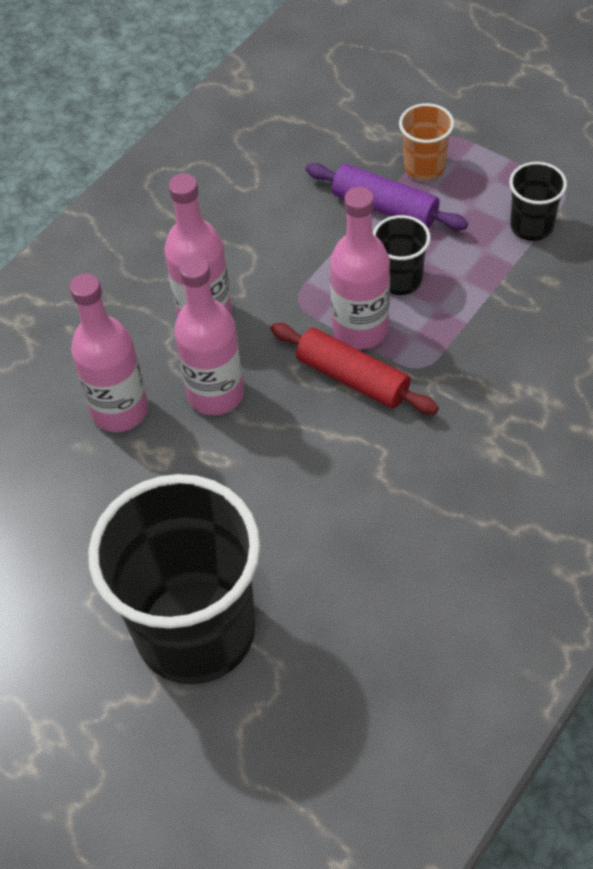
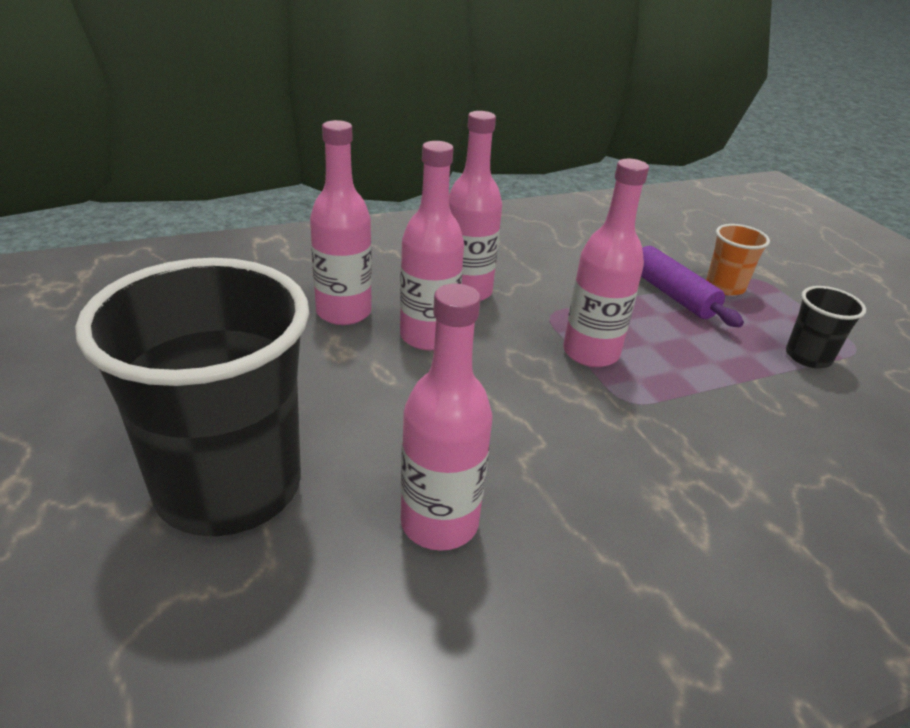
camera: 25 degrees right, 20 degrees down
(352, 378) = (556, 379): red rolling pin -> none
(362, 565) = (439, 523): none -> pink bottle
(400, 280) = (653, 338): black cup -> none

